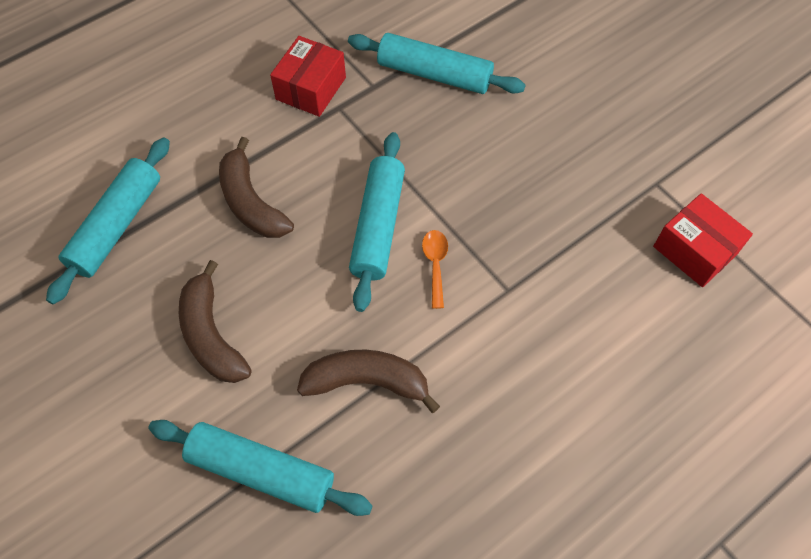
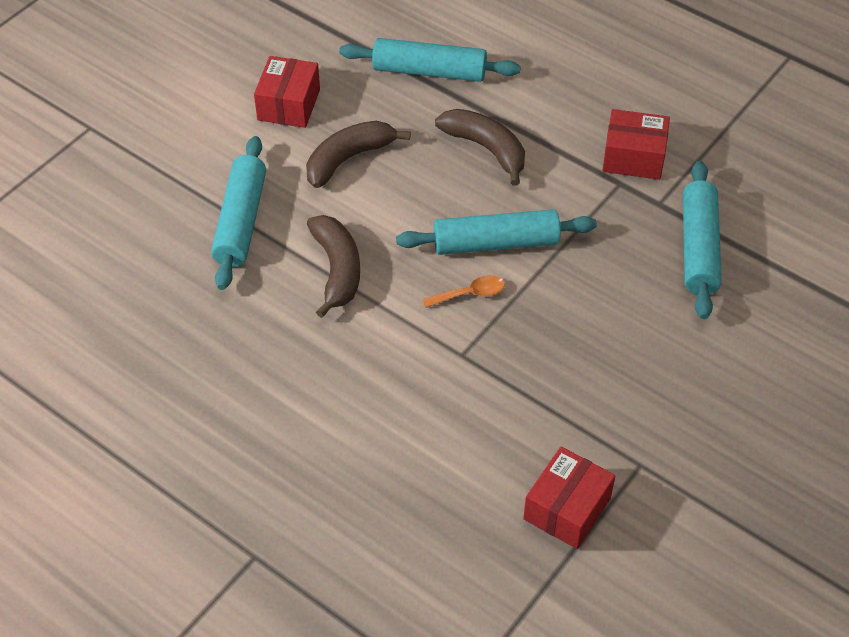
camera: 75 degrees right, 10 degrees down
(99, 380) = (289, 105): none -> red box
(251, 202) = (486, 149): brown banana -> brown banana turned 90 degrees clockwise

